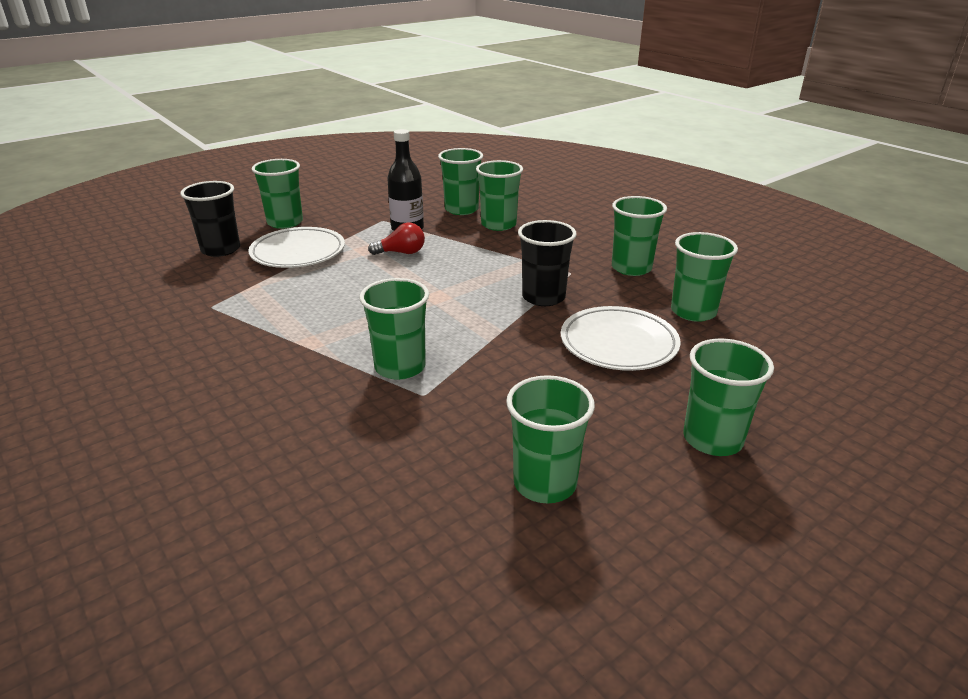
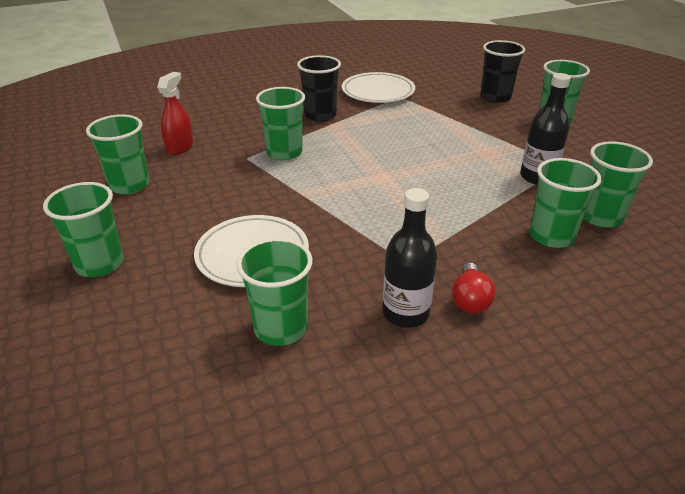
camera: 105 degrees right, 5 degrees up
(298, 253) = (485, 124): white plate -> white plate (378, 92)
(401, 253) = (477, 169): red light bulb -> red light bulb (470, 299)
(411, 470) = (180, 147): none -> red spray bottle
(543, 297) = (358, 231): black cup -> black cup (320, 115)
(631, 268) = (405, 313): green cup -> black bottle

